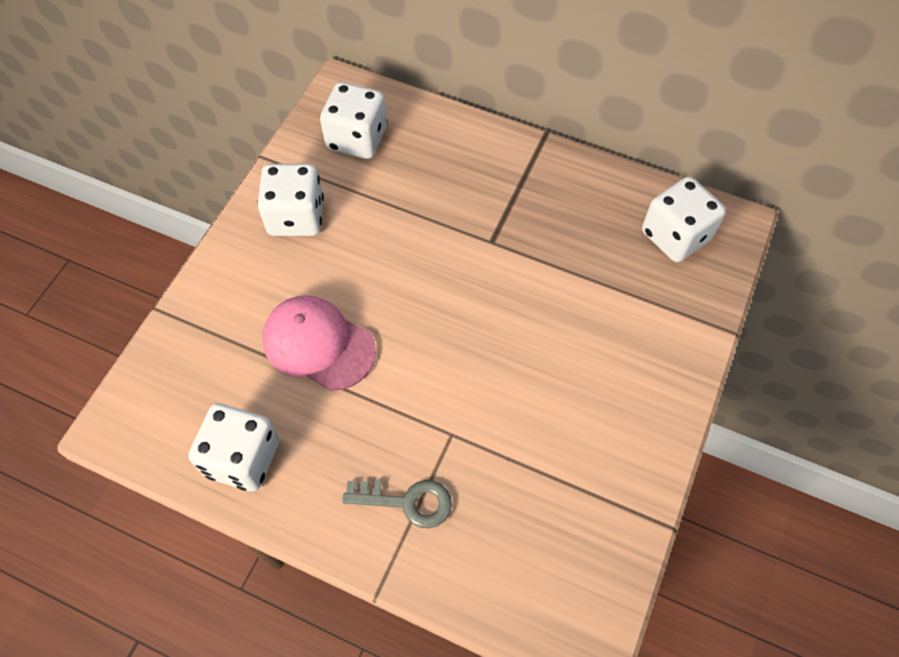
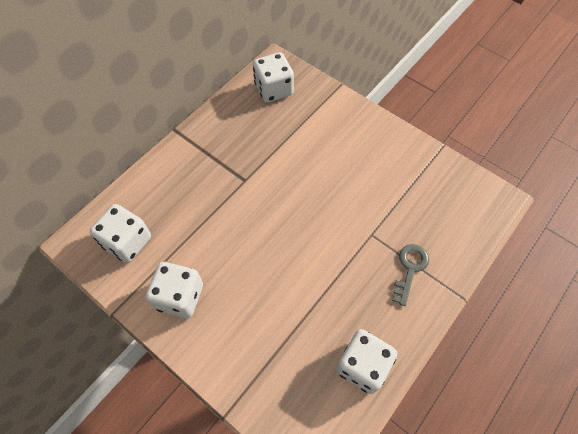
camera: 75 degrees left, 0 degrees up
(318, 344) = (289, 300): pink cap -> none

